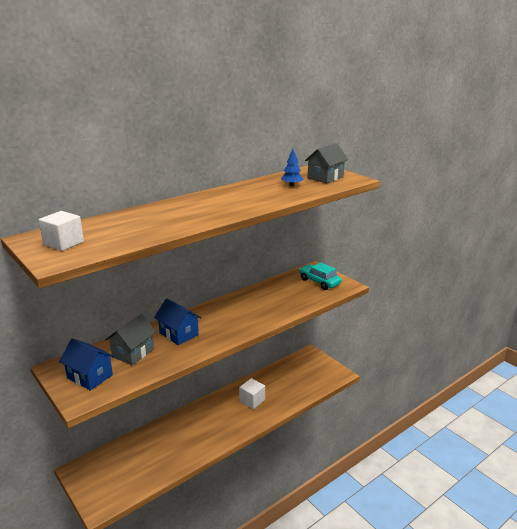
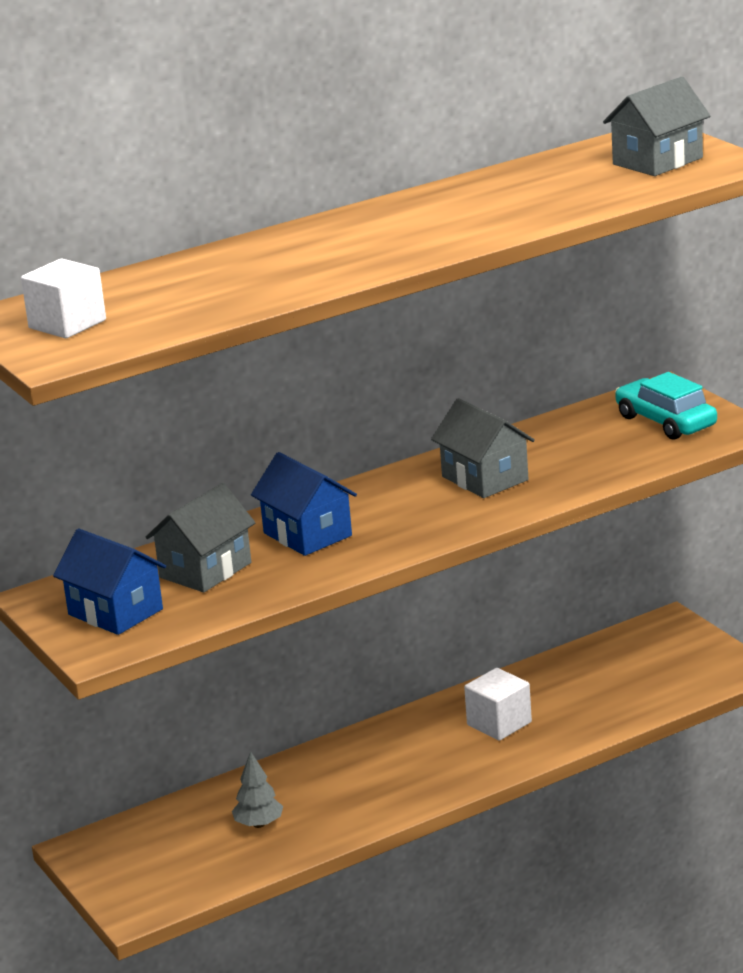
camera: 10 degrees right, 0 degrees up
(155, 455) = (259, 824): none -> grey tree
(252, 307) = (485, 478): none -> grey house
(291, 185) = (568, 184): blue tree -> none

